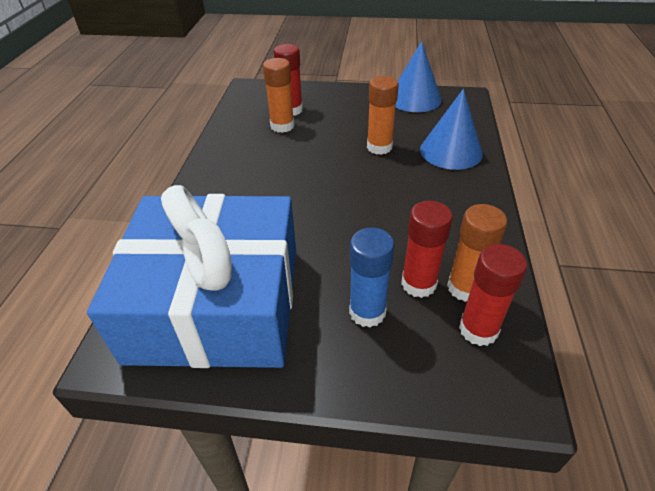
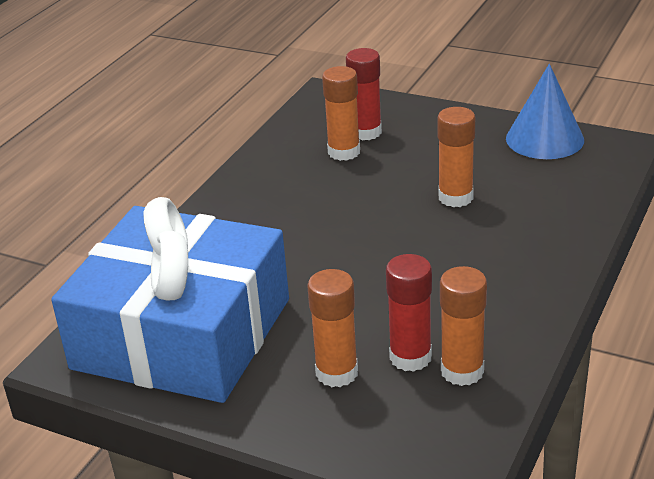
camera: 20 degrees right, 10 degrees down
(367, 312) = (337, 373): blue glue stick -> orange glue stick
(451, 151) = (549, 217): blue cone -> none
(478, 329) = (449, 413): red glue stick -> none

